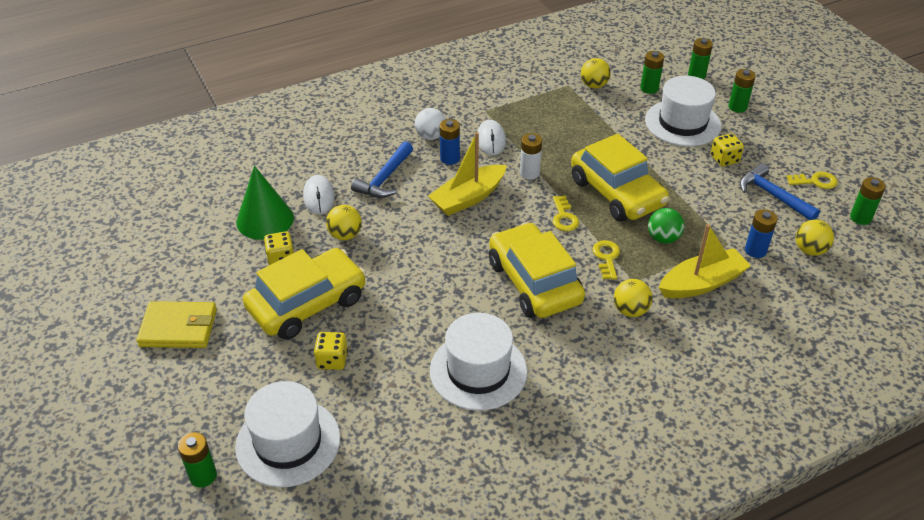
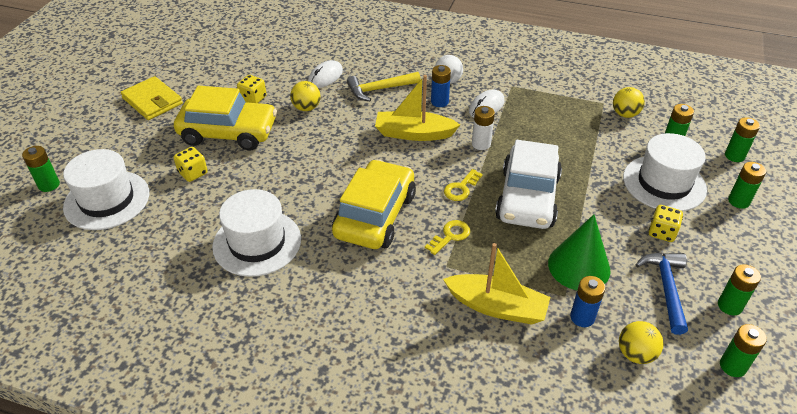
camera: 45 degrees right, 0 degrees up
(265, 219) = (278, 71): green cone -> green cone (579, 266)
(384, 178) = (379, 89): blue hammer -> yellow hammer
(617, 193) = (527, 198): yellow car -> white car
(630, 310) = (412, 283): yellow ball -> none
(663, 238) = (515, 253): green ball -> none
(815, 181) = (729, 306): yellow key -> green battery

